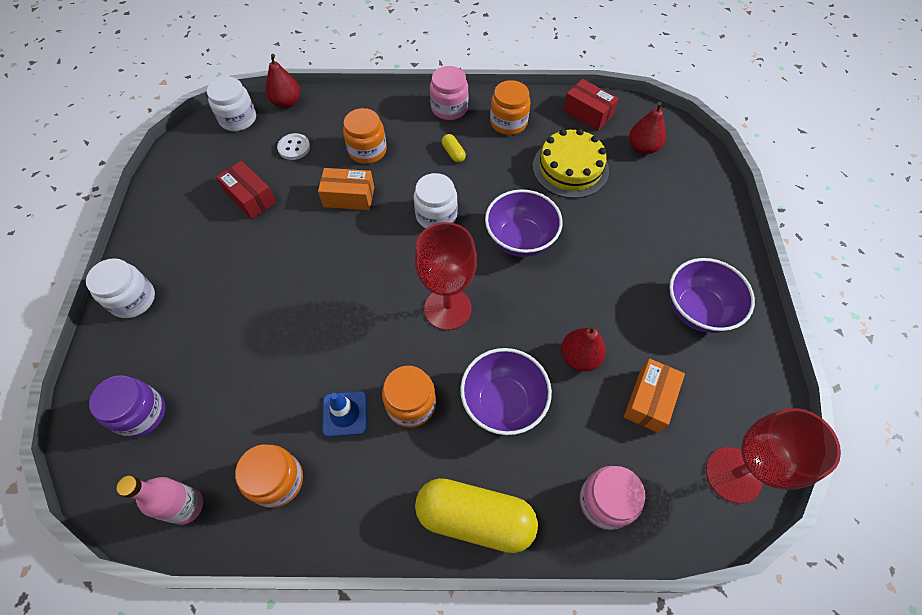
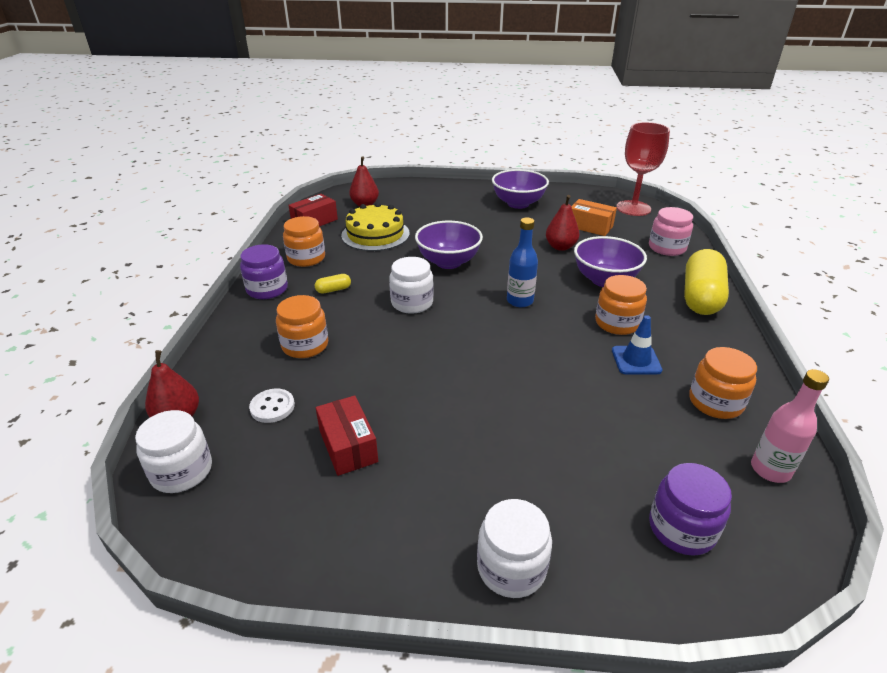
camera: 85 degrees left, 25 degrees down
(250, 197) = (348, 446): red box -> red box turned 75 degrees counterclockwise
(349, 197) = (372, 359): orange box -> none
(448, 308) = (520, 301): red goblet -> blue bottle
(449, 108) = (267, 289): pink jar -> purple jar

